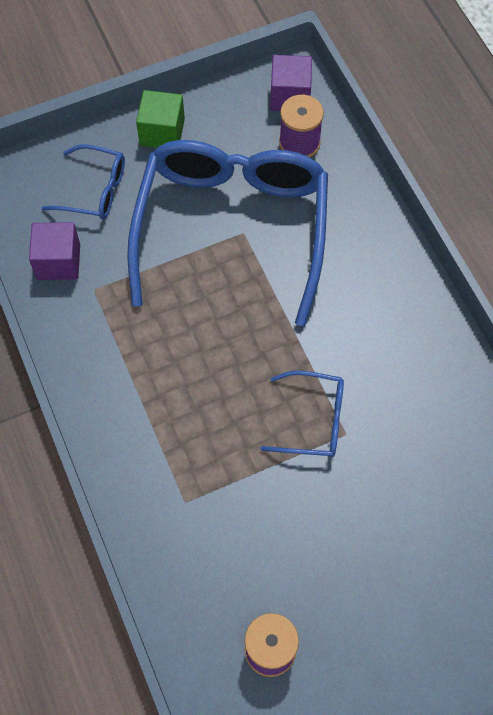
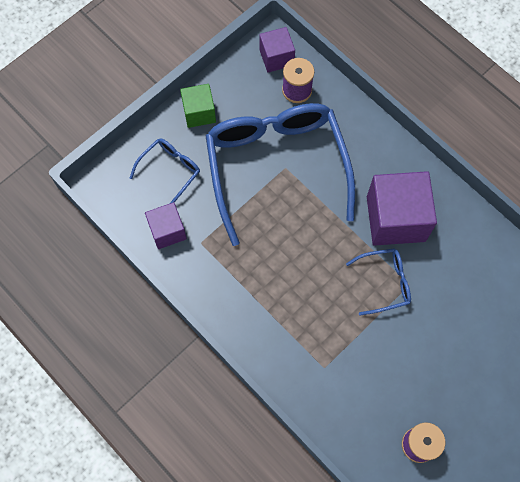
camera: 20 degrees left, 5 degrees up
(94, 190) = (170, 171): blue glasses -> blue glasses turned 45 degrees counterclockwise
(363, 343) = (395, 219): none -> purple cube

